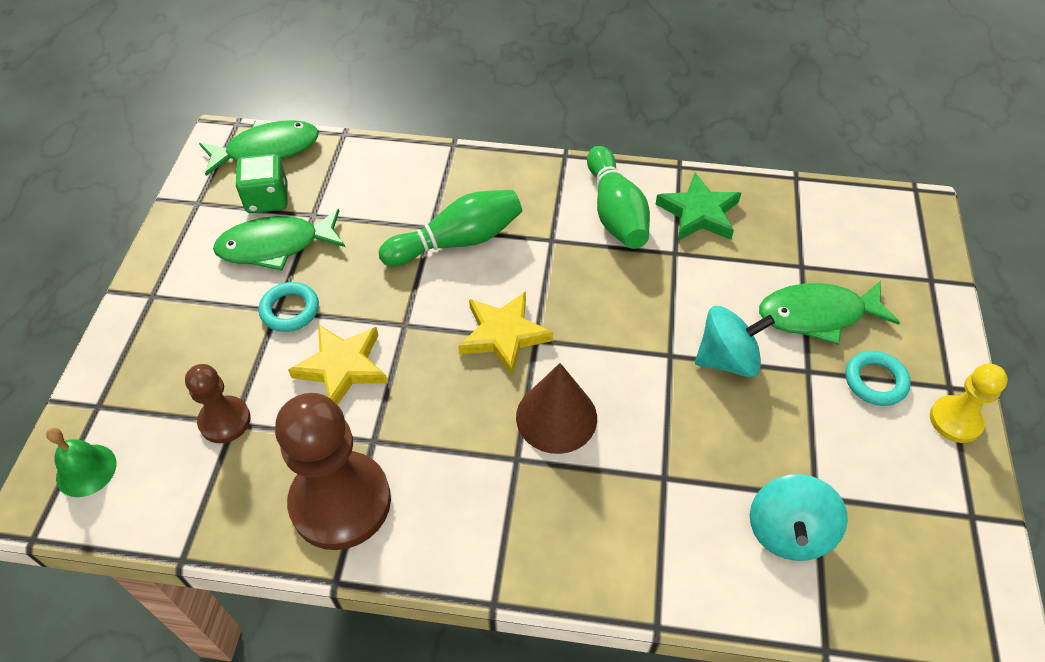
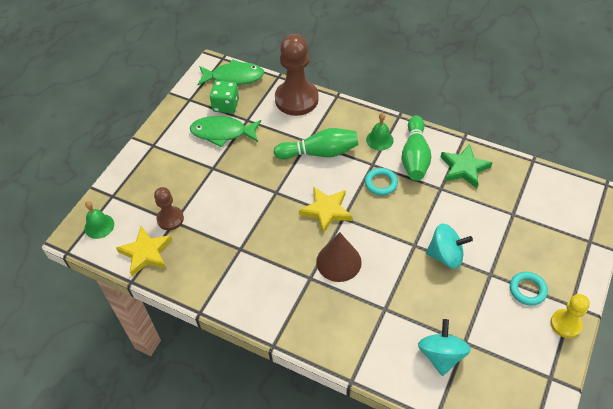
camera: 20 degrees right, 0 degrees up
(290, 310) = (219, 169): turquoise ring -> turquoise ring (381, 183)
(340, 502) = (214, 275): brown pawn -> brown pawn (296, 99)
(342, 367) = (236, 206): yellow star -> yellow star (146, 253)
(549, 198) = (379, 140): none -> green bell
(788, 532) = (441, 355): turquoise spinning top -> turquoise spinning top turned 150 degrees clockwise
(817, 315) = (509, 244): green fish -> none

